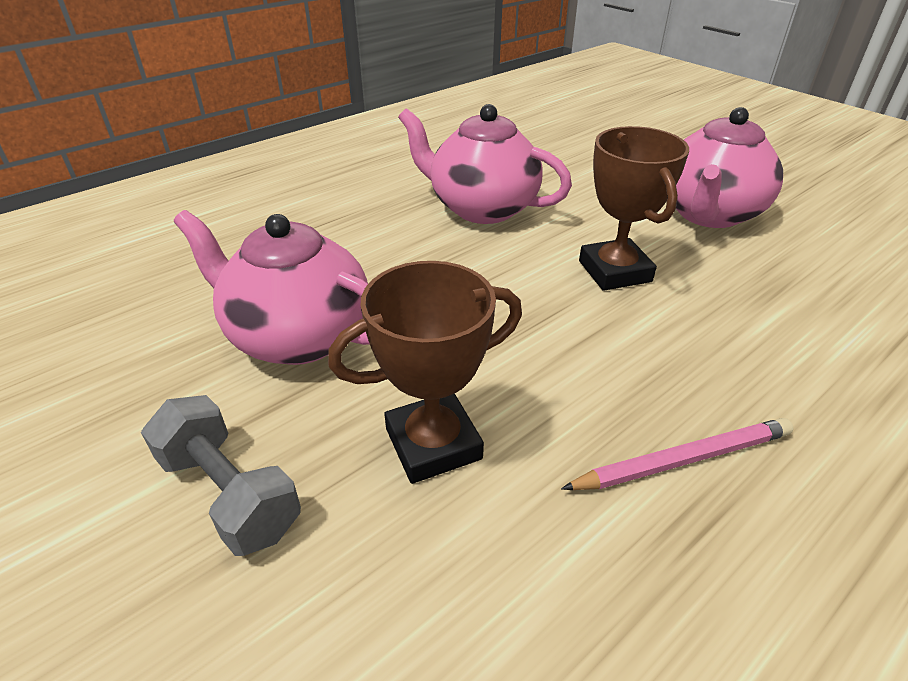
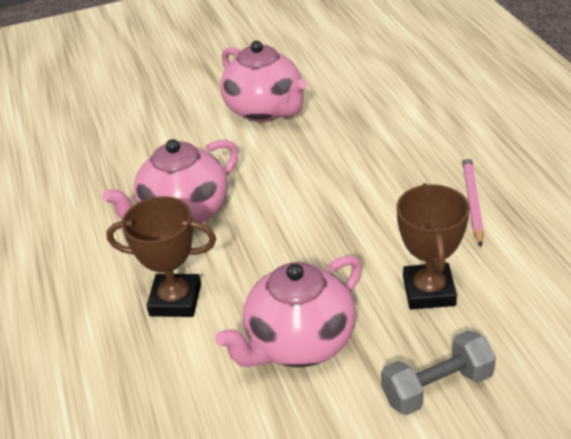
camera: 65 degrees left, 0 degrees up
(614, 271) = (306, 172): brown trophy -> brown trophy (175, 300)

